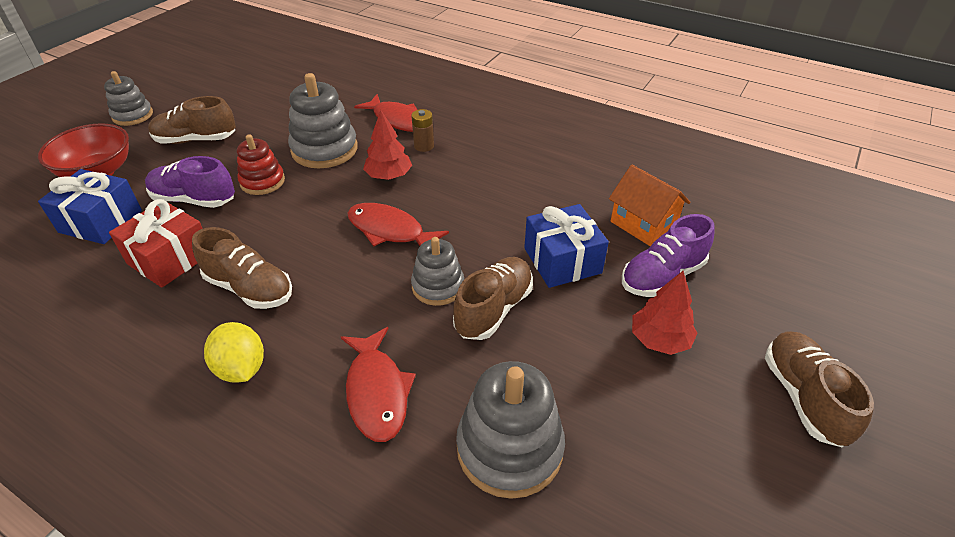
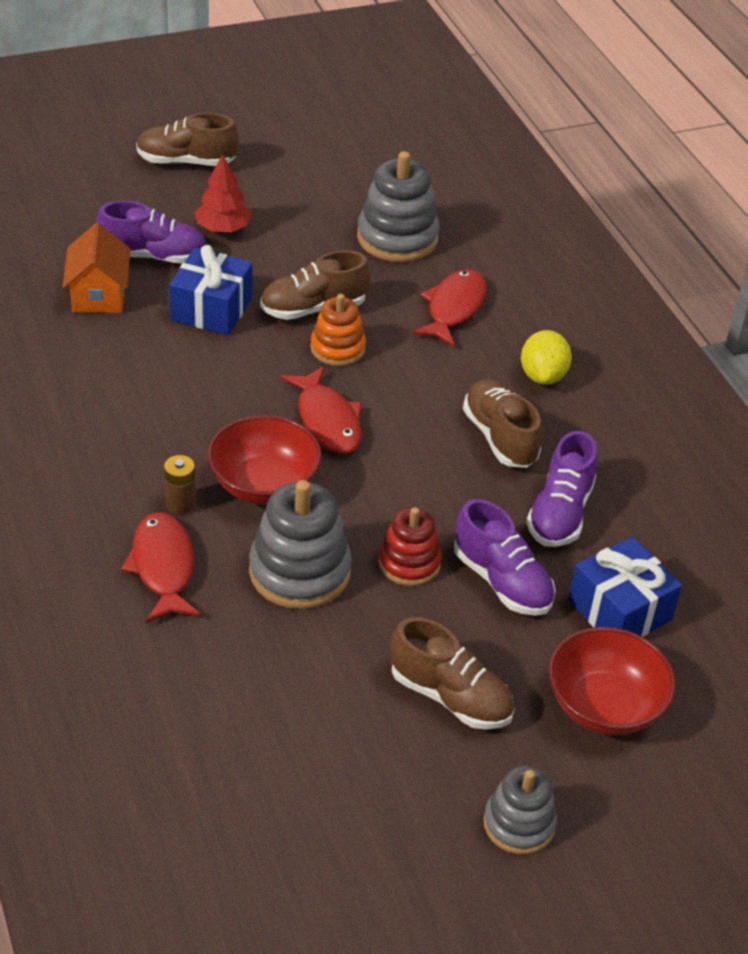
camera: 145 degrees left, 0 degrees up
(170, 258) = (560, 513): red gift -> purple shoe
(389, 176) = (264, 485): red tree -> red bowl
(438, 286) = (337, 348): grey stacking toy -> orange stacking toy
(803, 397) = (186, 162): brown shoe -> brown shoe turned 60 degrees clockwise

